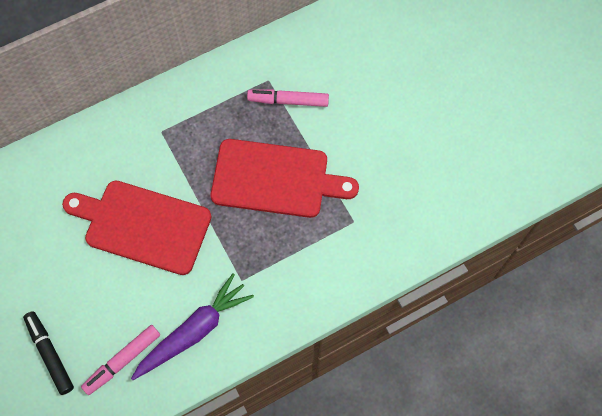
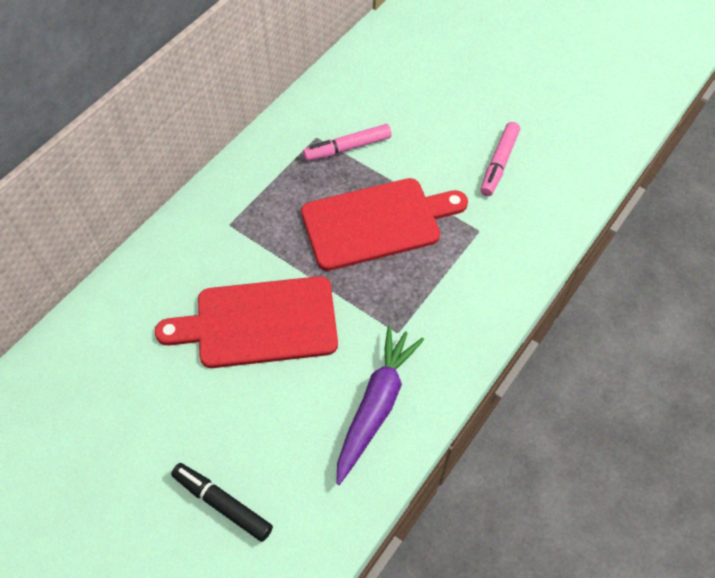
camera: 25 degrees left, 10 degrees down
(123, 360) = (313, 472): pink marker -> pink marker (499, 163)

